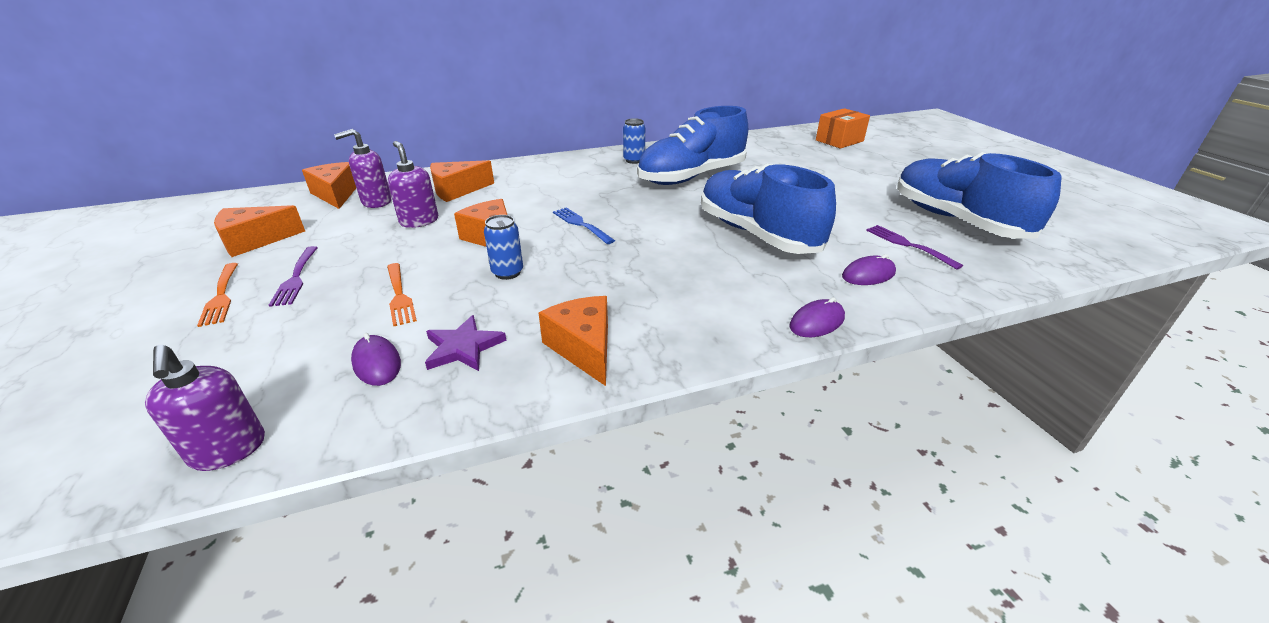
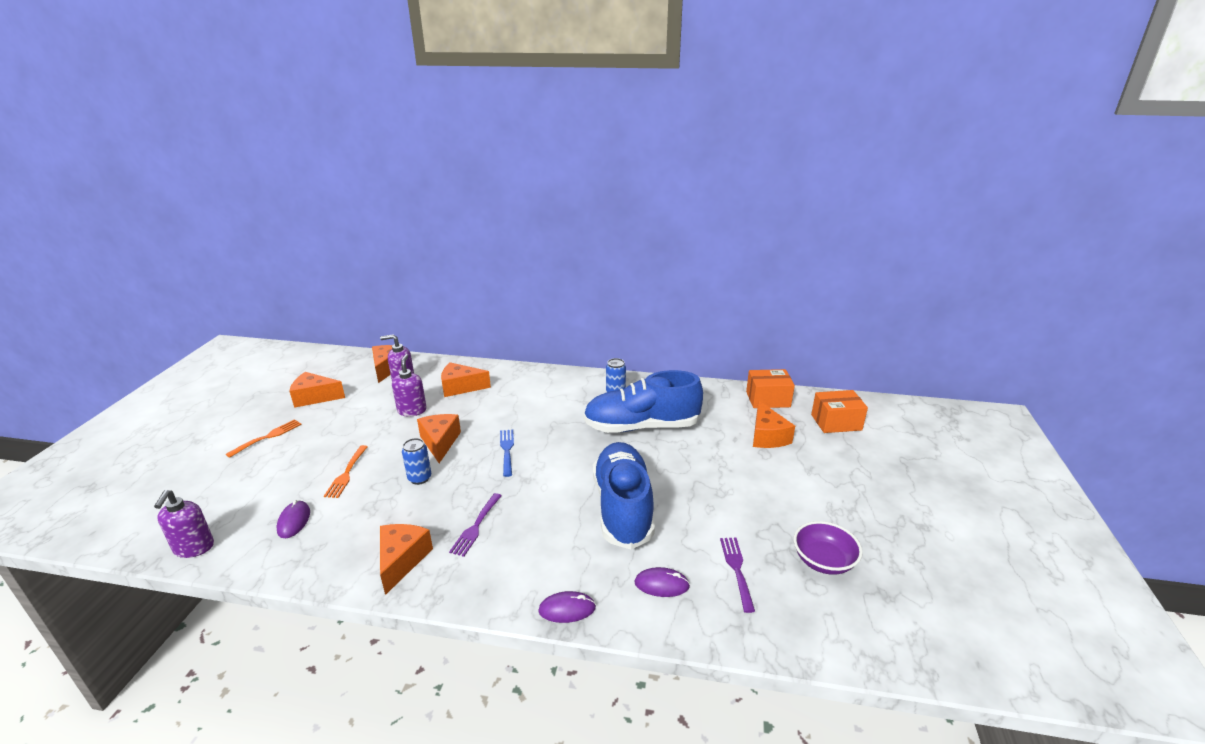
camera: 30 degrees right, 5 degrees down
(221, 295) = (267, 437): orange fork -> orange fork turned 150 degrees counterclockwise
(296, 277) = (310, 437): purple fork -> purple fork (476, 526)
(463, 347) = (342, 529): purple star -> none
(770, 138) = (768, 399): none -> orange box
(803, 159) = (767, 436): none -> orange cheese
(956, 220) = (823, 561): blue shoe -> purple bowl

